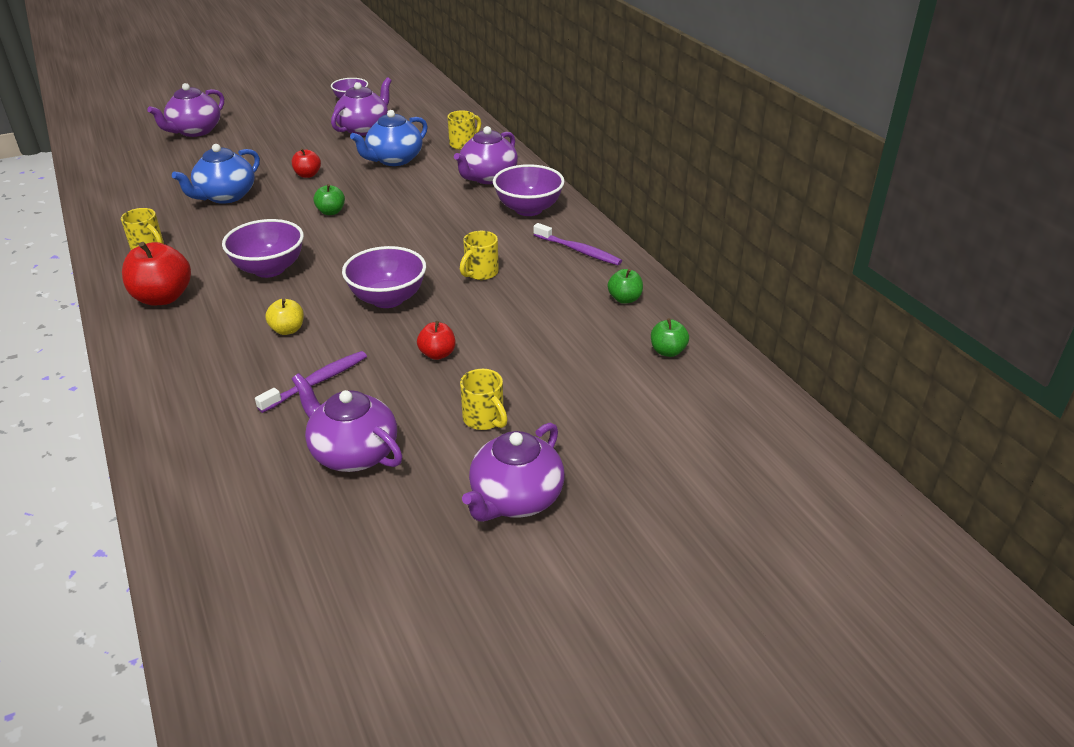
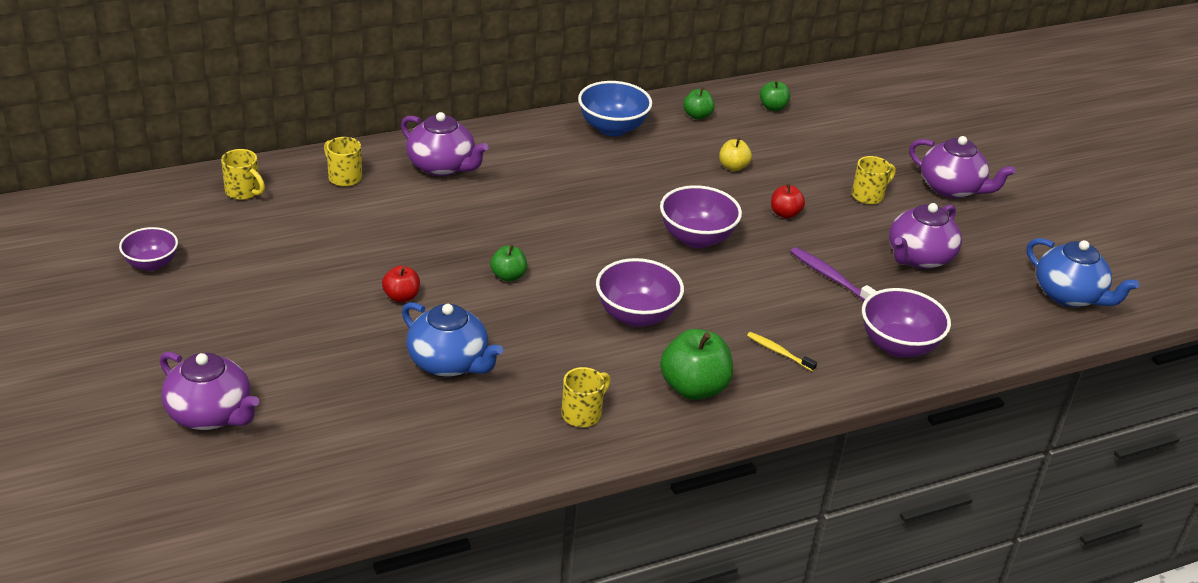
camera: 90 degrees left, 0 degrees up
(163, 297) = (693, 388): red apple -> green apple
(200, 344) = (779, 352): none -> yellow toothbrush
(287, 330) = (752, 298): yellow apple -> yellow apple (733, 167)
(364, 129) = (265, 252): purple teapot -> none
(394, 159) = (374, 229): blue teapot -> blue teapot (1069, 295)
(480, 273) = (651, 184): yellow mug -> yellow mug (243, 192)
(528, 209) = (524, 147): purple bowl -> purple bowl (898, 346)
(578, 250) = (612, 128): purple toothbrush -> blue bowl

